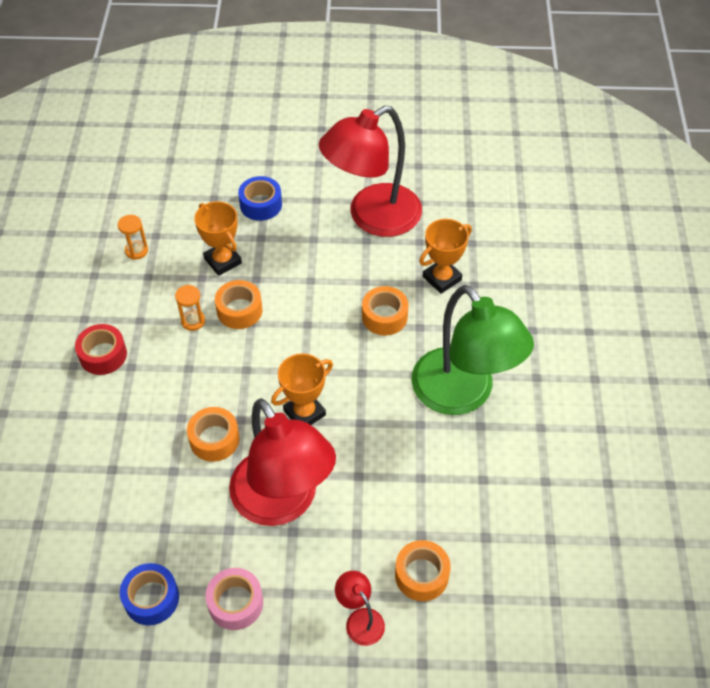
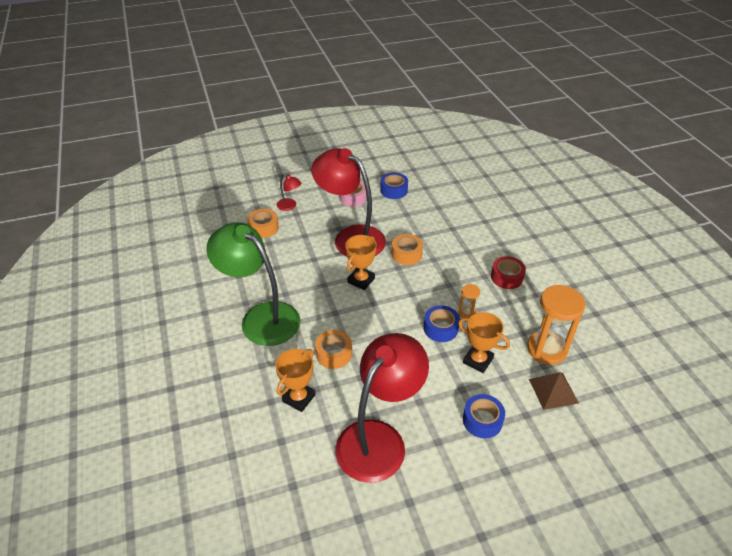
camera: 160 degrees right, 10 degrees down
(136, 251) = (546, 349): orange hourglass -> orange hourglass, size x2.12
(168, 210) = (553, 390): none -> brown pyramid
(239, 310) = (440, 328): orange tape -> blue tape

